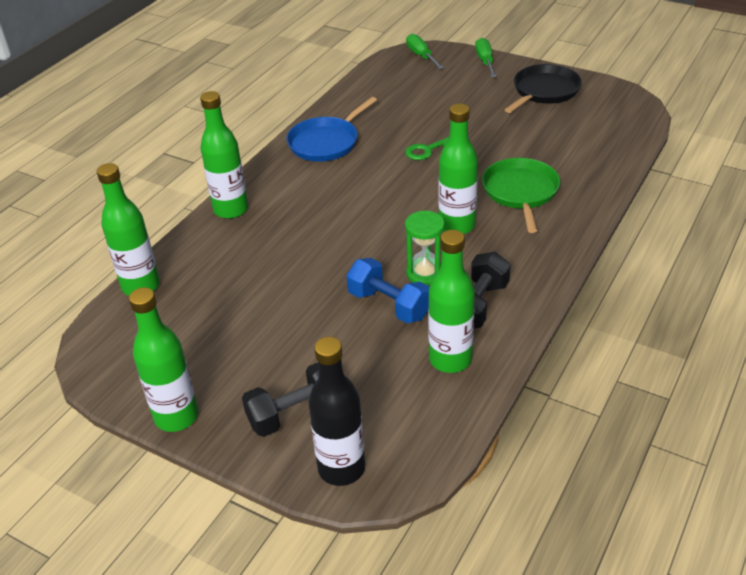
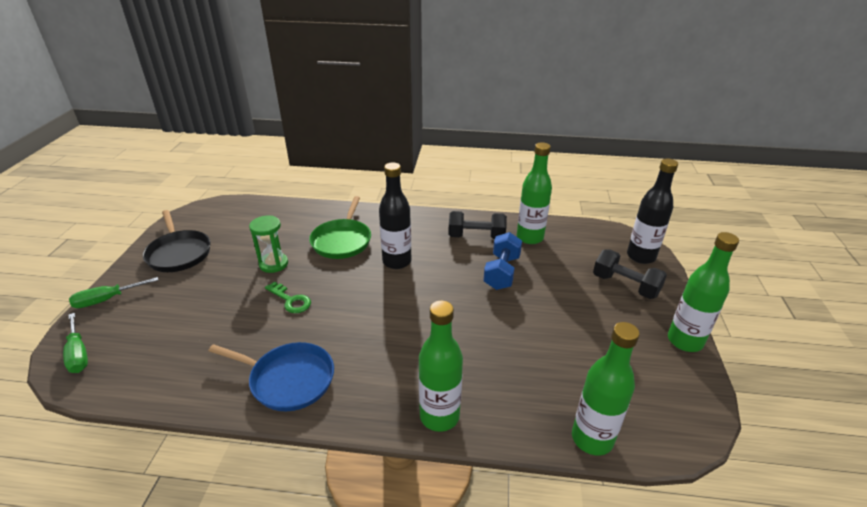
camera: 115 degrees left, 5 degrees down
(421, 56) = (78, 353): green screwdriver -> green screwdriver turned 75 degrees counterclockwise
(425, 273) = (459, 264): green hourglass -> green hourglass (273, 264)
(456, 226) = (397, 261): green bottle -> black bottle
(520, 192) = (342, 241): green pan -> green pan turned 60 degrees counterclockwise
(544, 91) = (179, 253): black pan -> black pan turned 135 degrees counterclockwise

